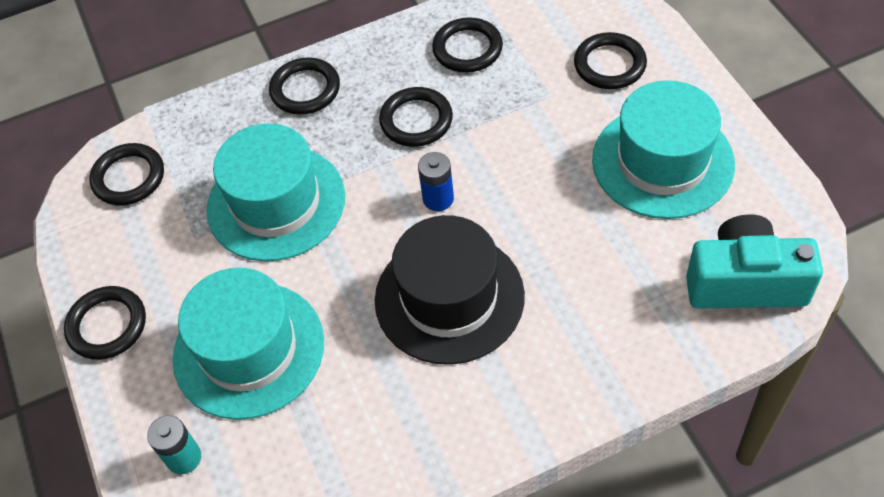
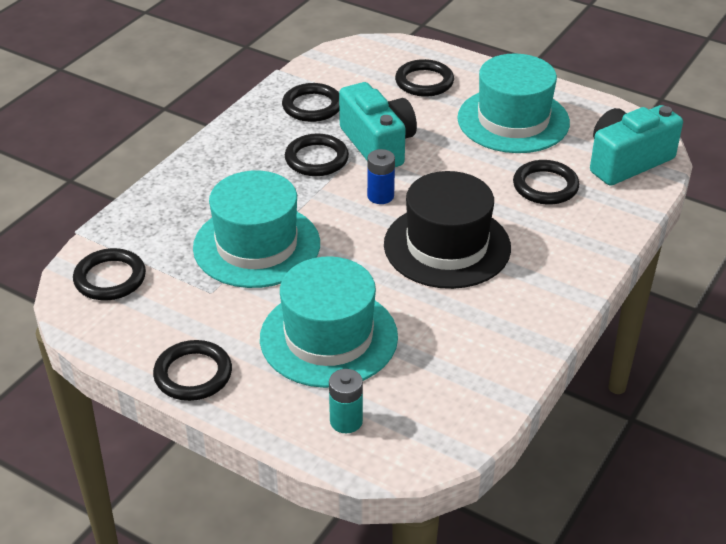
camera: 40 degrees left, 15 degrees down
(305, 89) = (207, 172): black ring -> black ring (545, 186)
(491, 129) = (378, 144): none -> turquoise camera

